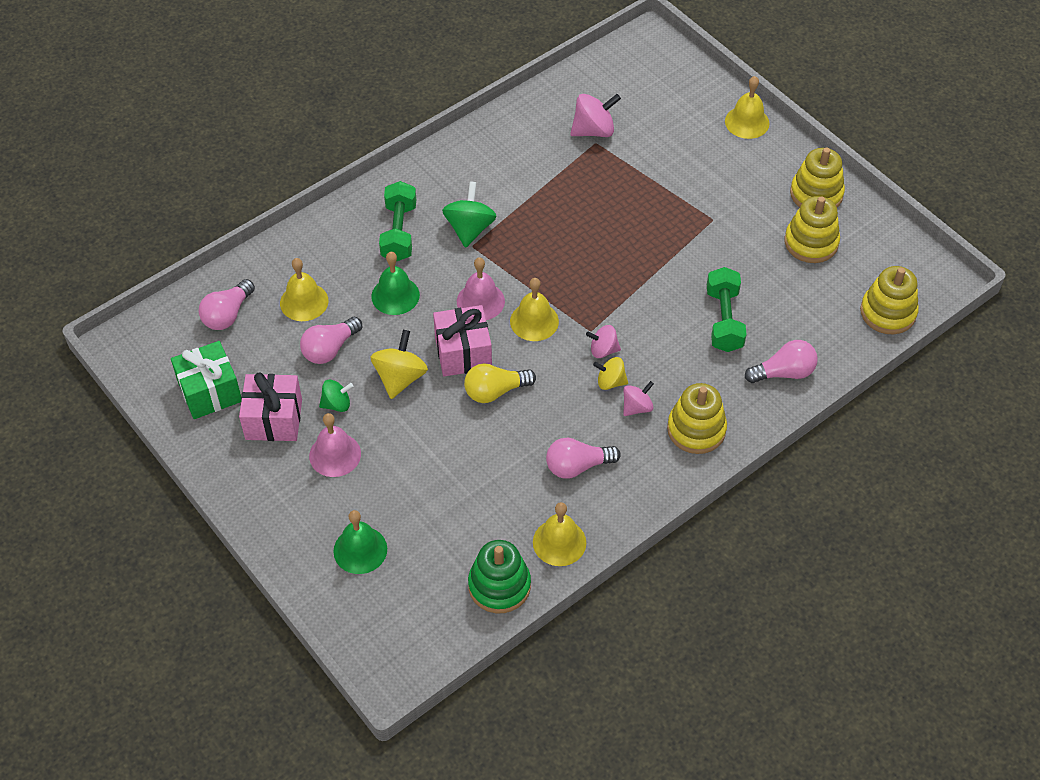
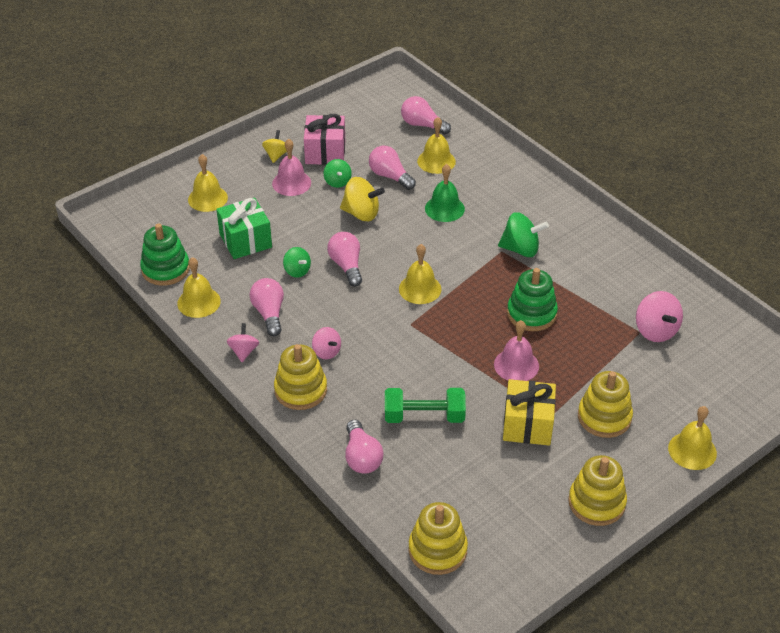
camera: 90 degrees right, 10 degrees down
(210, 391) = (351, 121): green gift -> green gift (245, 241)
(360, 550) = (207, 198): green bell -> yellow bell
(399, 232) = (512, 208): green dumbbell -> none
(463, 353) = (386, 247): pink gift -> none
(480, 301) = (440, 256): pink bell -> pink bell (516, 365)
(495, 391) = (346, 266): yellow light bulb -> pink light bulb
(504, 441) = (297, 271): none -> green spinning top
(572, 225) = (531, 314): none -> green stacking toy
(603, 350) = (388, 331): pink spinning top -> pink spinning top (243, 351)
(610, 382) = (354, 335): yellow spinning top -> yellow spinning top (276, 155)
(727, 238) = (527, 425): none -> yellow gift
(811, 242) = (528, 492): yellow stacking toy -> yellow stacking toy (604, 417)

